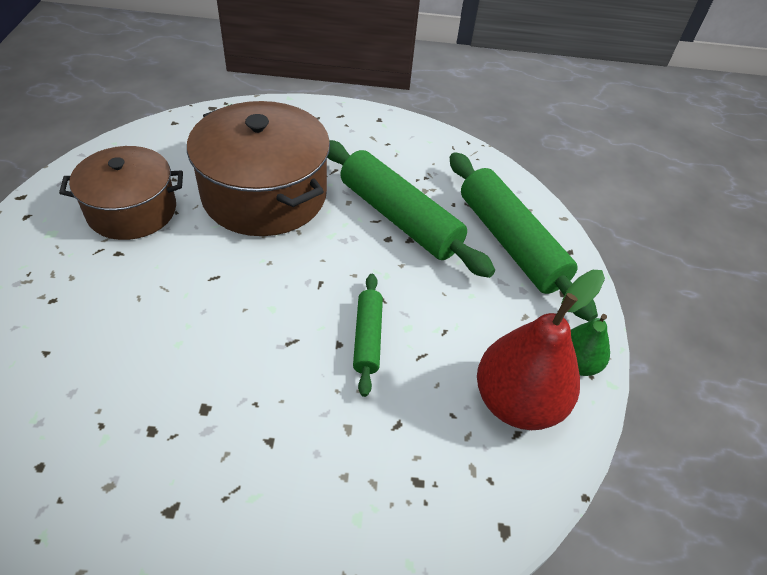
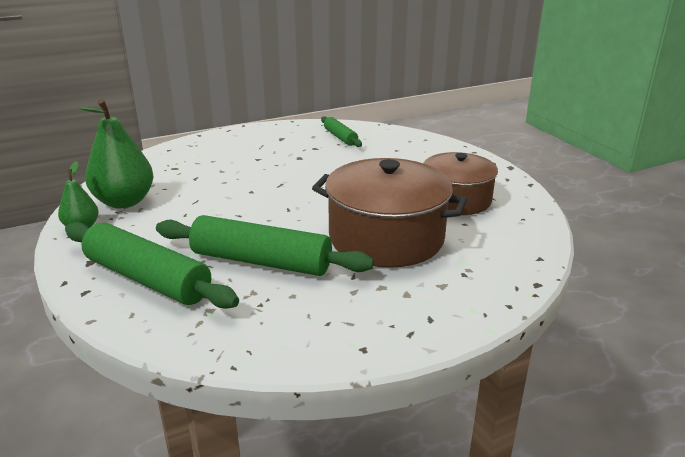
camera: 155 degrees right, 20 degrees down
(367, 337) = (235, 198): green rolling pin -> green rolling pin (340, 137)
(517, 402) = (124, 202): red pear -> green pear

